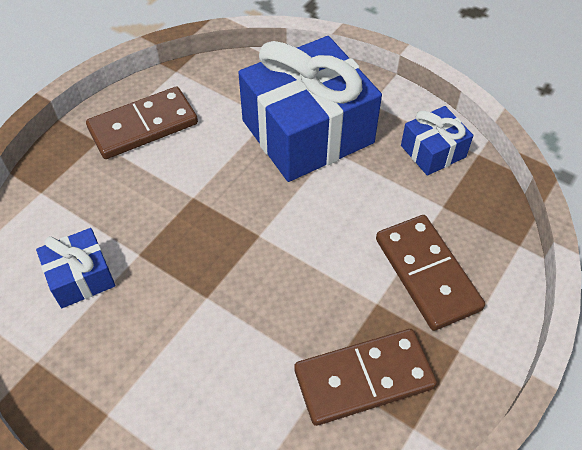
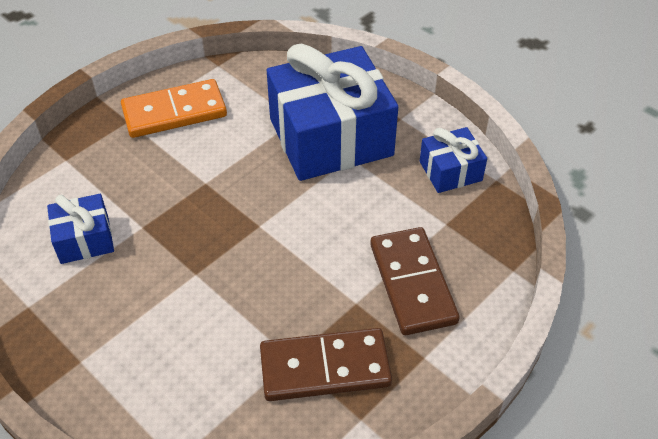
camera: 10 degrees right, 5 degrees down
(143, 126) = (174, 112): brown domino -> orange domino

